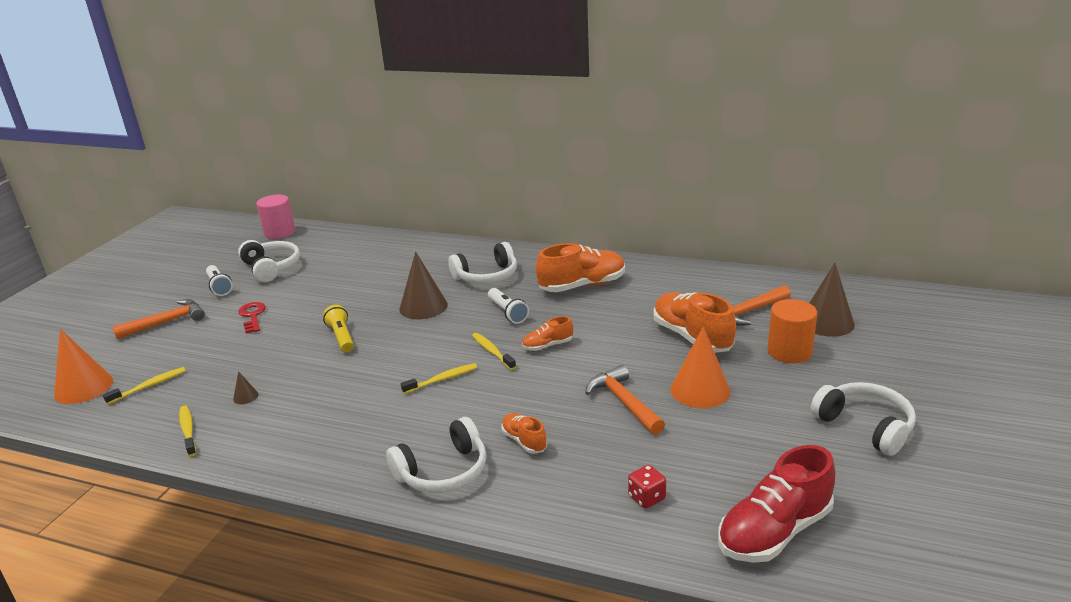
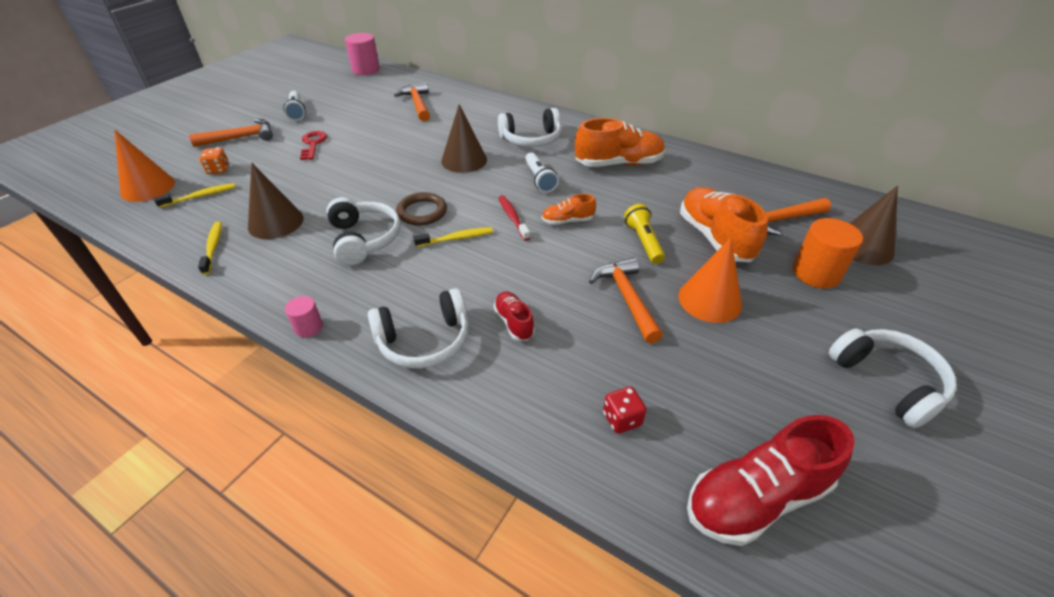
camera: 10 degrees right, 15 degrees up
(157, 357) = (218, 170): none -> orange dice
(245, 397) = (275, 222): brown cone -> brown cone, size x2.30
(271, 268) = (346, 101): white headphones -> white headphones (364, 239)
(323, 482) = (308, 327): none -> pink cylinder
(341, 337) = (381, 178): yellow flashlight -> yellow flashlight (643, 241)
(352, 259) = (417, 104): none -> orange hammer
(398, 361) = (422, 212): none -> brown ring
(492, 351) = (513, 217): yellow toothbrush -> red toothbrush
(524, 441) = (514, 322): orange shoe -> red shoe

